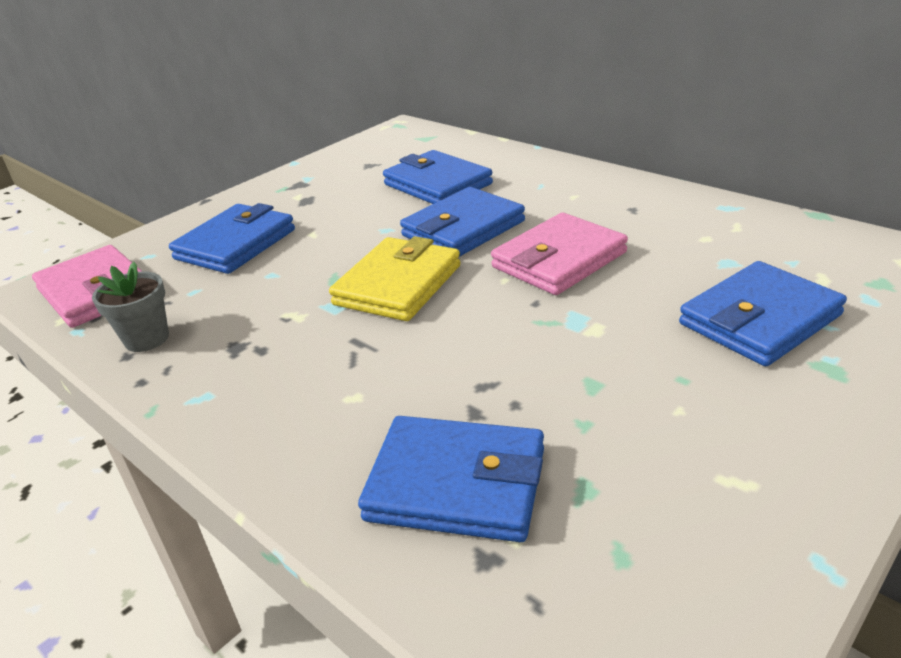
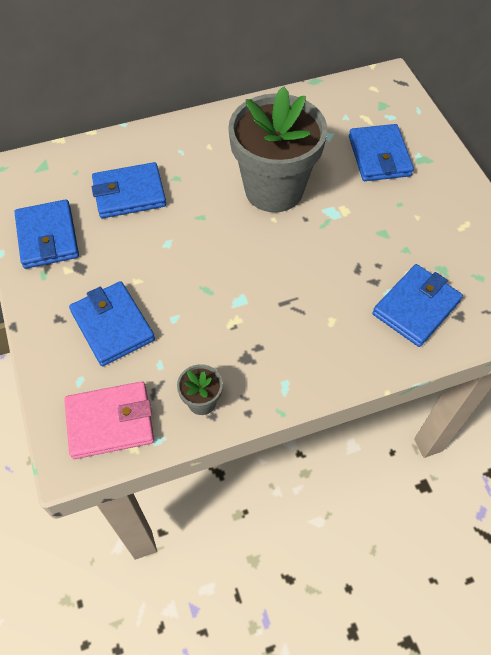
camera: 65 degrees left, 25 degrees up
(398, 285) = (241, 264): yellow wallet -> none
(463, 229) = (202, 209): blue wallet -> blue wallet (48, 237)
(559, 260) = (274, 189): pink wallet -> grey flower pot

